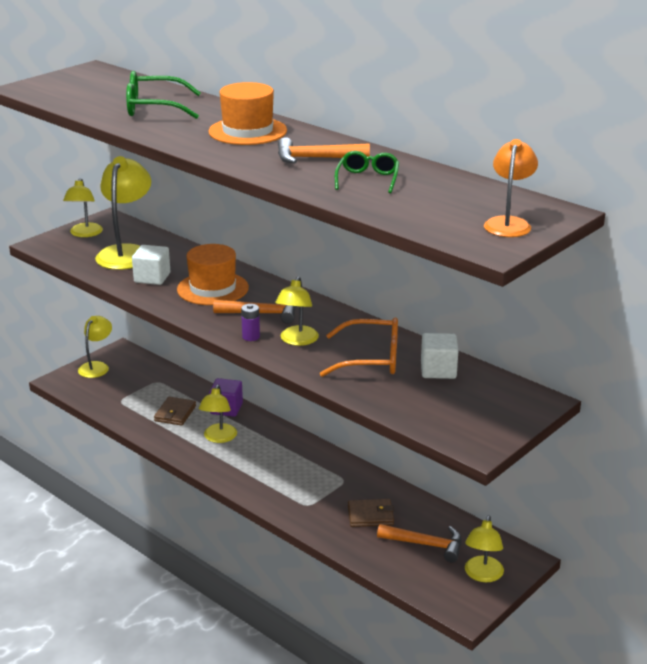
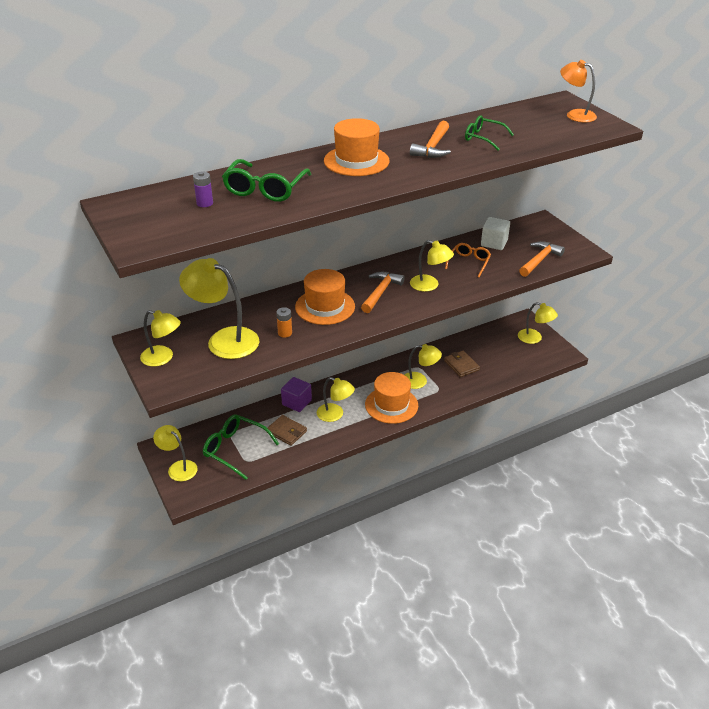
camera: 70 degrees left, 10 degrees up
(134, 390) = (235, 449): none -> green glasses
(152, 278) = (285, 333): white cube -> orange battery
(251, 337) = (414, 303): purple battery -> purple battery (205, 203)
(257, 474) = (391, 405): none -> orange hat
(315, 487) = (420, 381): none -> yellow lamp
(370, 515) = (461, 365): brown wallet -> brown wallet turned 45 degrees counterclockwise
(371, 359) = (468, 263): orange glasses -> orange glasses, size x0.64
(426, 545) = (499, 351): orange hammer -> orange hammer (539, 260)

